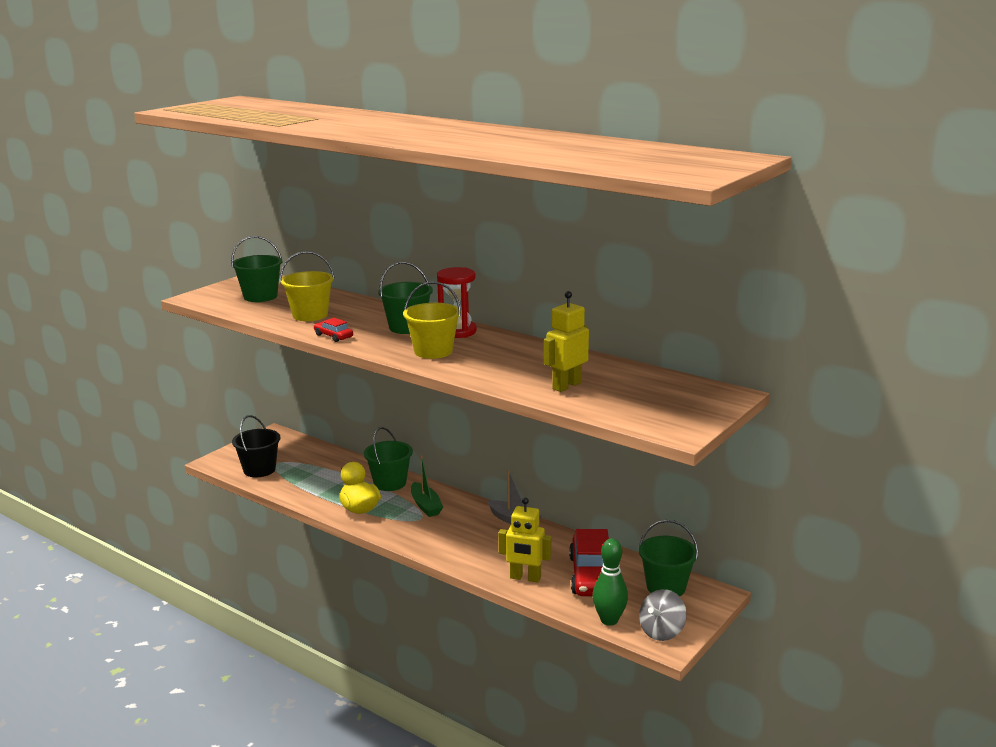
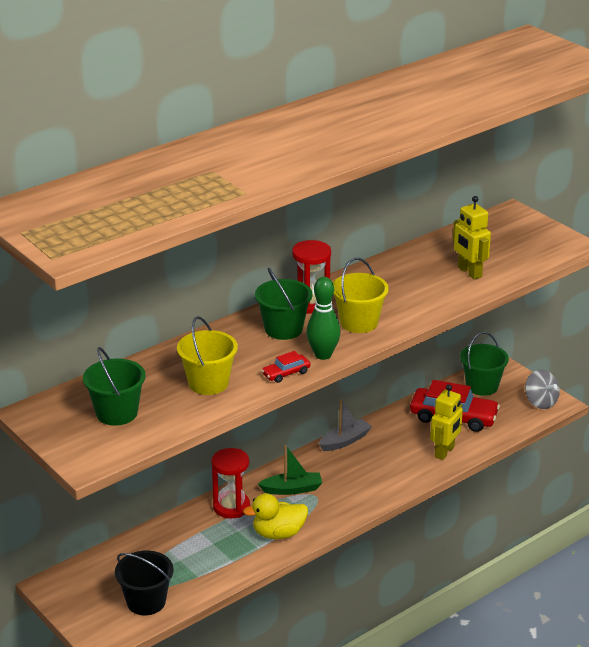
camera: 75 degrees left, 10 degrees up
(390, 483) = (231, 507): green bucket -> red hourglass
(609, 620) = (519, 422): green bowling pin -> green bowling pin (323, 355)

